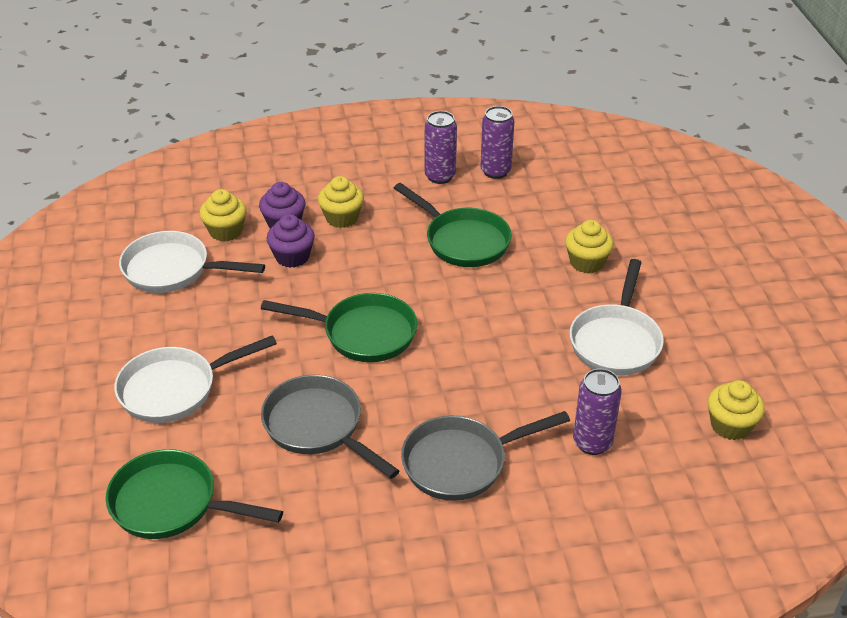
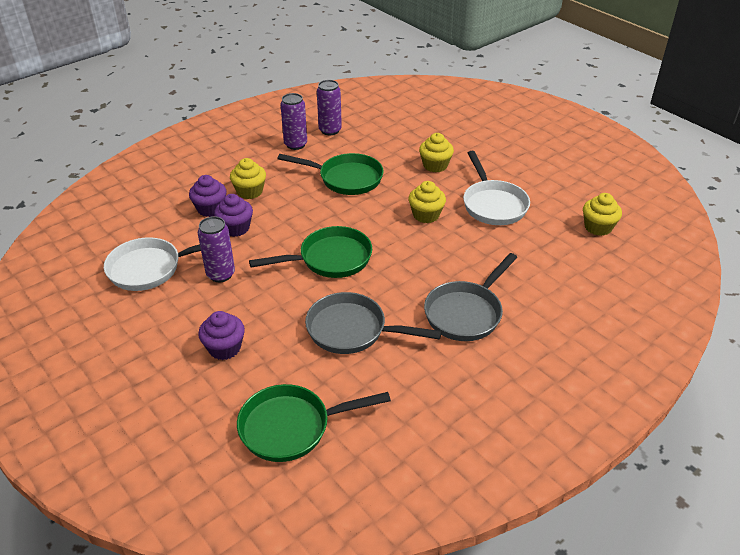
camera: 30 degrees left, 0 degrees up
(175, 389) = (224, 348): white pan -> purple cupcake
(226, 231) = (169, 228): yellow cupcake -> yellow cupcake (426, 215)
(592, 442) = (532, 268): purple can -> purple can (220, 274)

